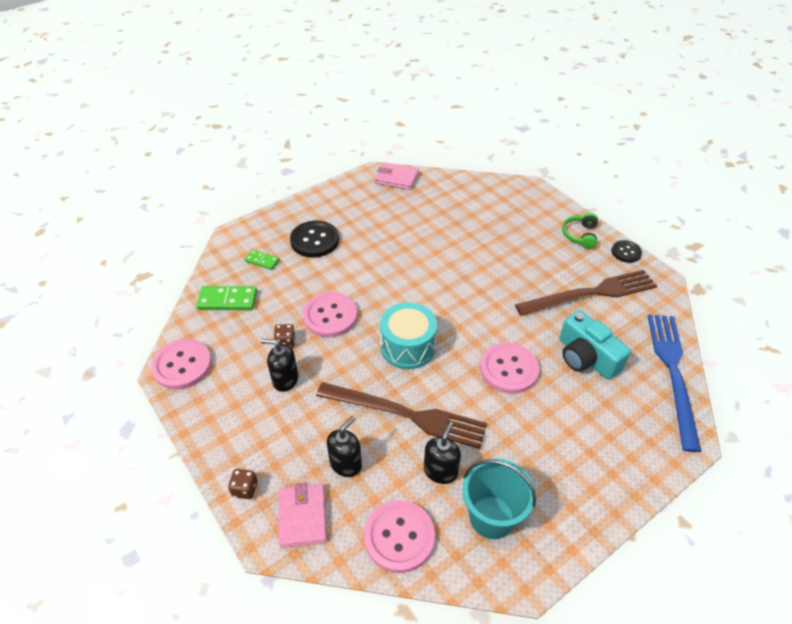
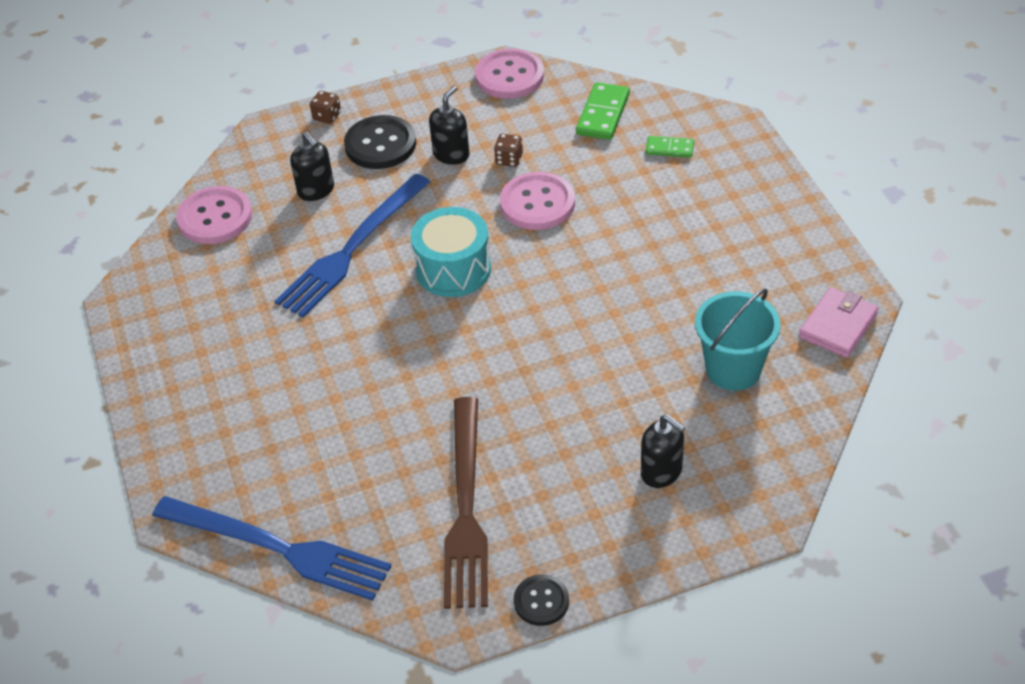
camera: 110 degrees right, 0 degrees up
(262, 261) = (669, 149): green domino -> green domino turned 60 degrees clockwise
(302, 516) = (275, 153): pink wallet -> none
(314, 240) = (697, 205): black button -> black button (380, 144)
(406, 415) = (352, 249): brown fork -> blue fork
(440, 471) = (267, 263): black soap dispenser -> black soap dispenser (661, 472)
(491, 517) = (193, 292): turquoise bucket -> turquoise bucket (733, 369)
(508, 369) = (371, 362): pink button -> none
(580, 235) = (608, 547): green headphones -> none
(586, 357) = (351, 454): turquoise camera -> none

